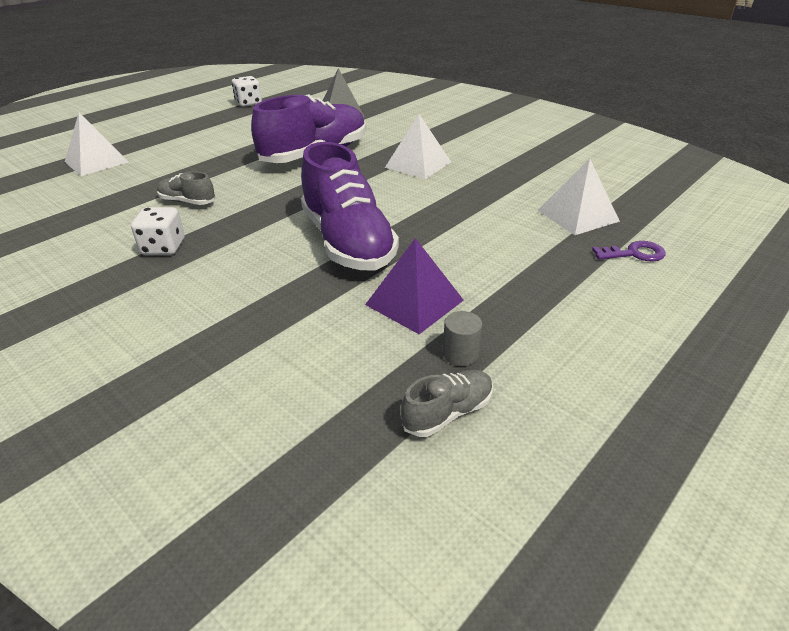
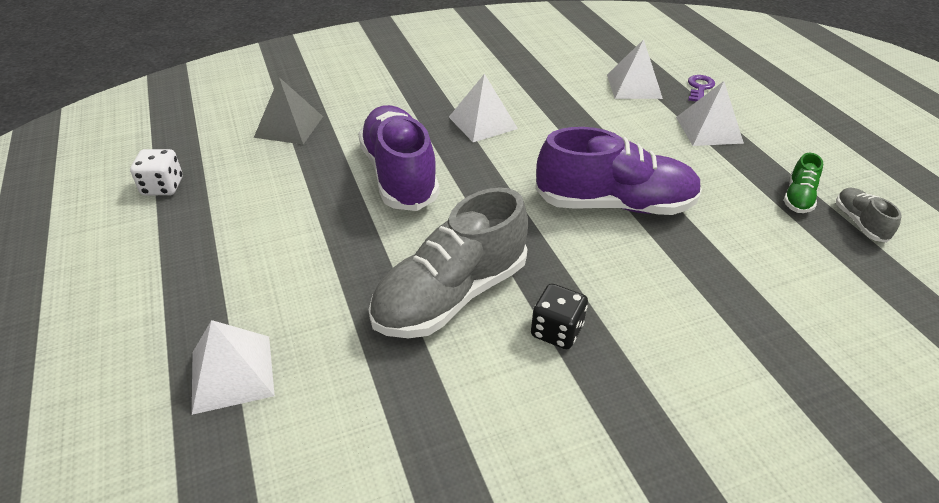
camera: 65 degrees left, 5 degrees up
(163, 247) = (556, 331): white dice -> black dice
(187, 202) = (450, 295): grey shoe -> grey shoe, size x2.20
(414, 302) = (726, 197): purple pyramid -> none
(460, 354) = (798, 197): grey cylinder -> green shoe
(543, 272) = (708, 130): none -> white pyramid

